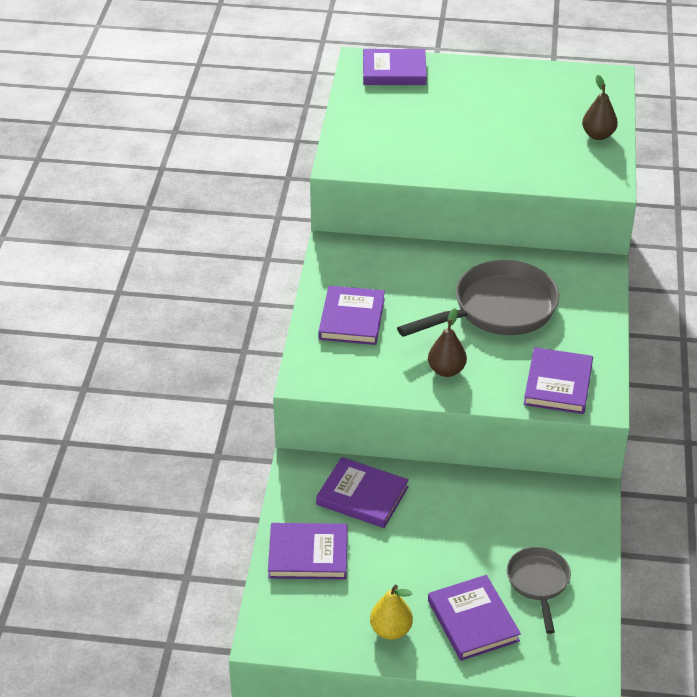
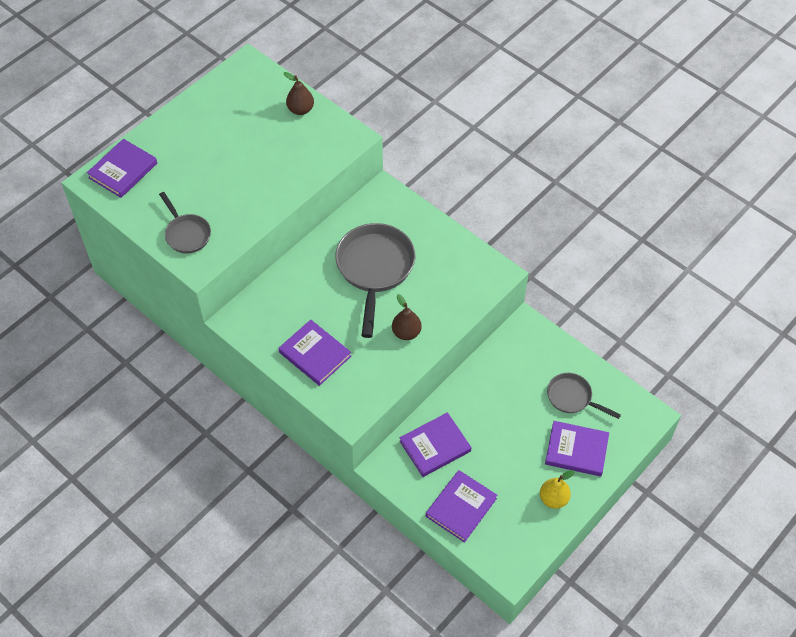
camera: 55 degrees left, 15 degrees up
(368, 140) = (186, 234): none -> grey pan
(558, 384) = (465, 282): purple book -> none

